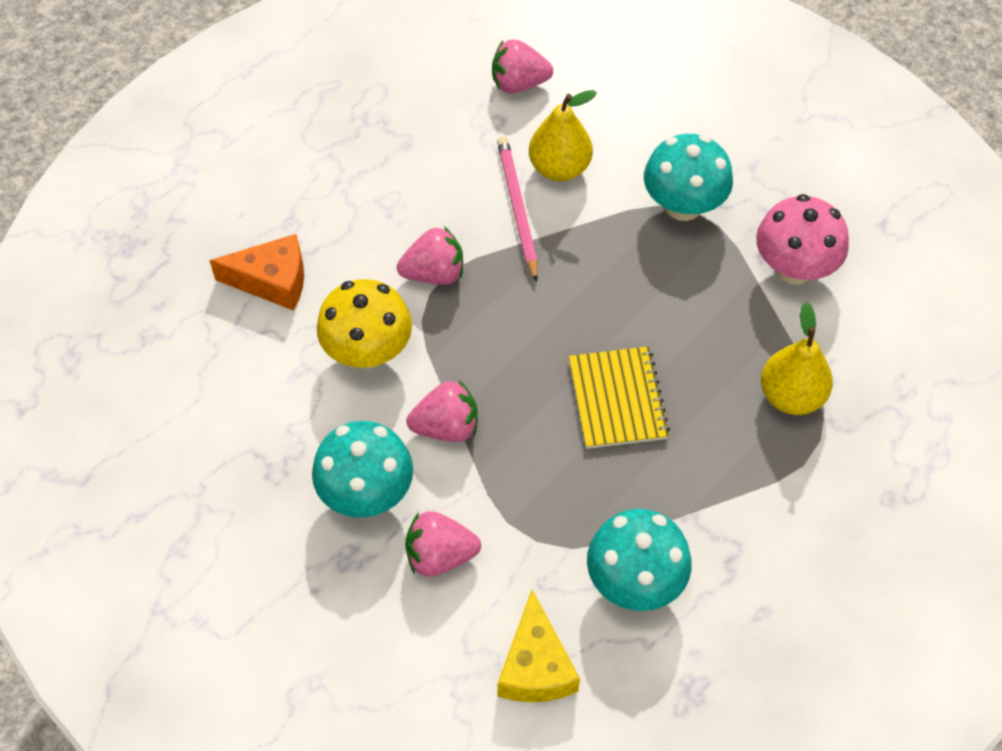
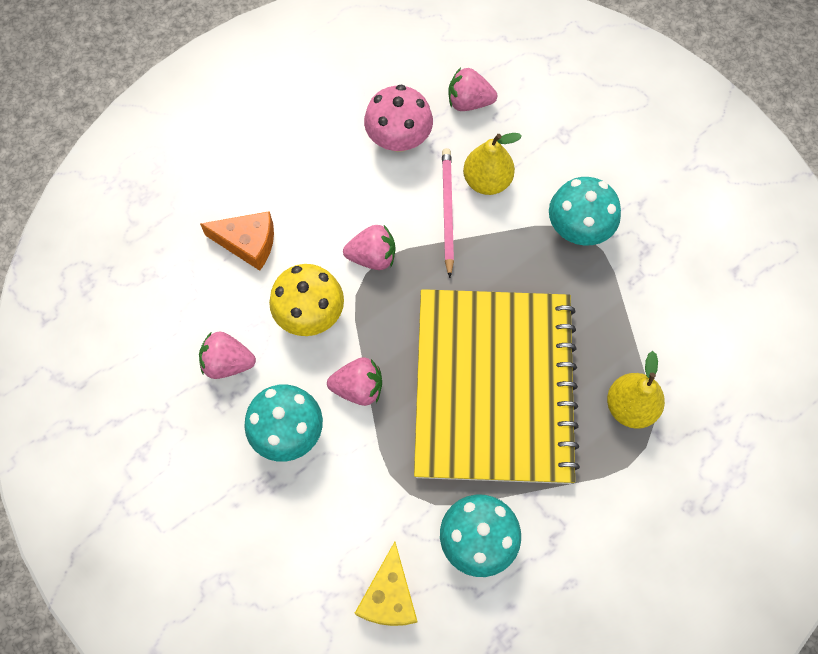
camera: 10 degrees right, 10 degrees up
(440, 556) = (334, 493): pink strawberry -> pink strawberry (228, 363)
(617, 399) = (494, 387): yellow notebook -> yellow notebook, size x2.37
(794, 268) = (655, 297): pink mushroom -> pink mushroom (398, 139)

